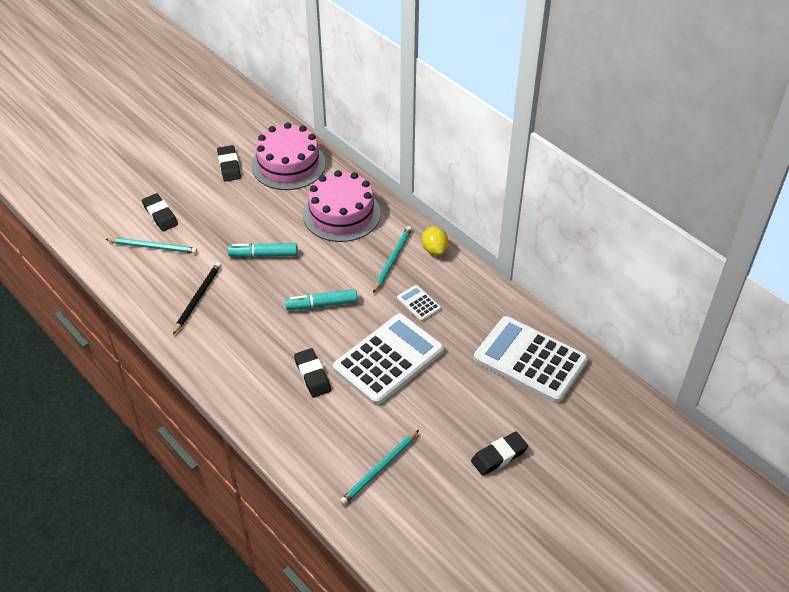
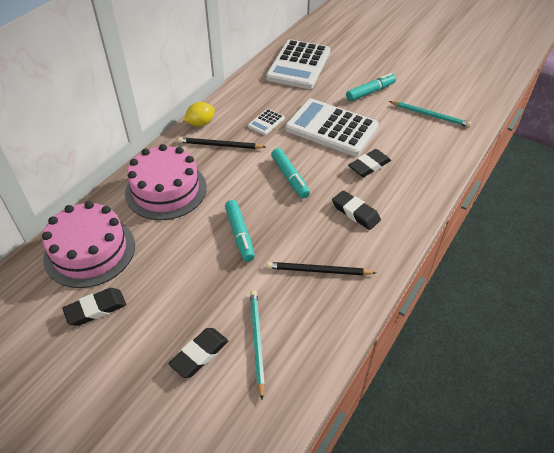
camera: 105 degrees left, 0 degrees up
(392, 259) = (220, 145): turquoise pencil -> black pencil
(448, 420) = (370, 92): none -> turquoise marker
(499, 456) = (385, 68): black eraser -> black eraser (355, 213)

